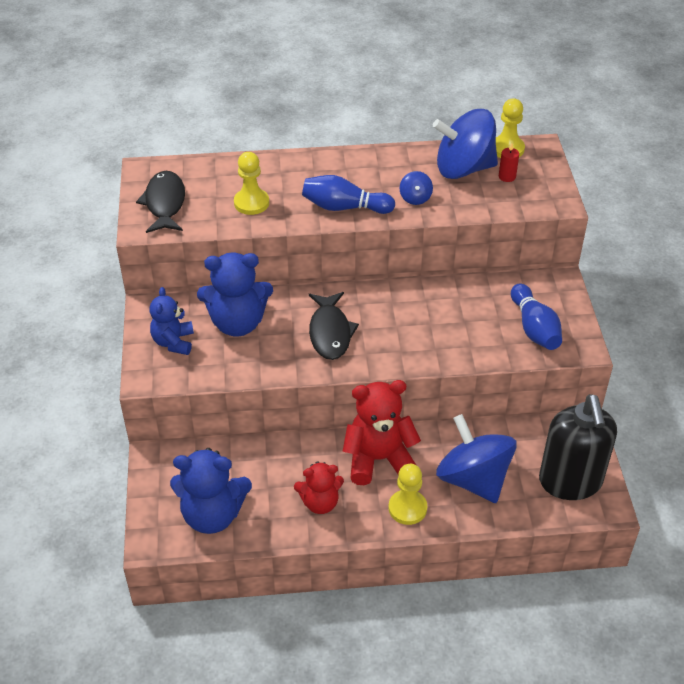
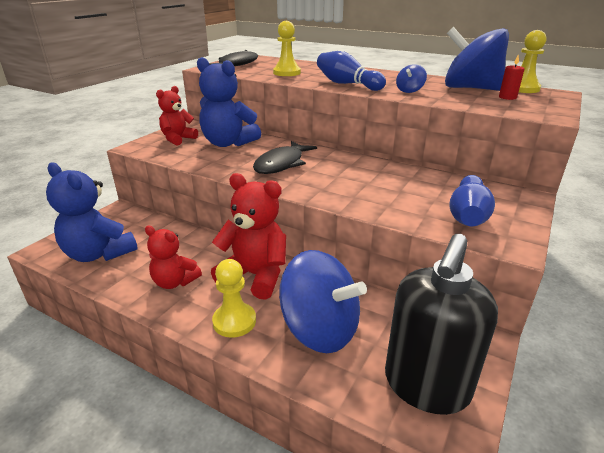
camera: 35 degrees right, 15 degrees down
(173, 342) = (178, 139): blue teddy bear -> red teddy bear
(473, 479) = (320, 329): blue spinning top -> blue spinning top turned 120 degrees clockwise

